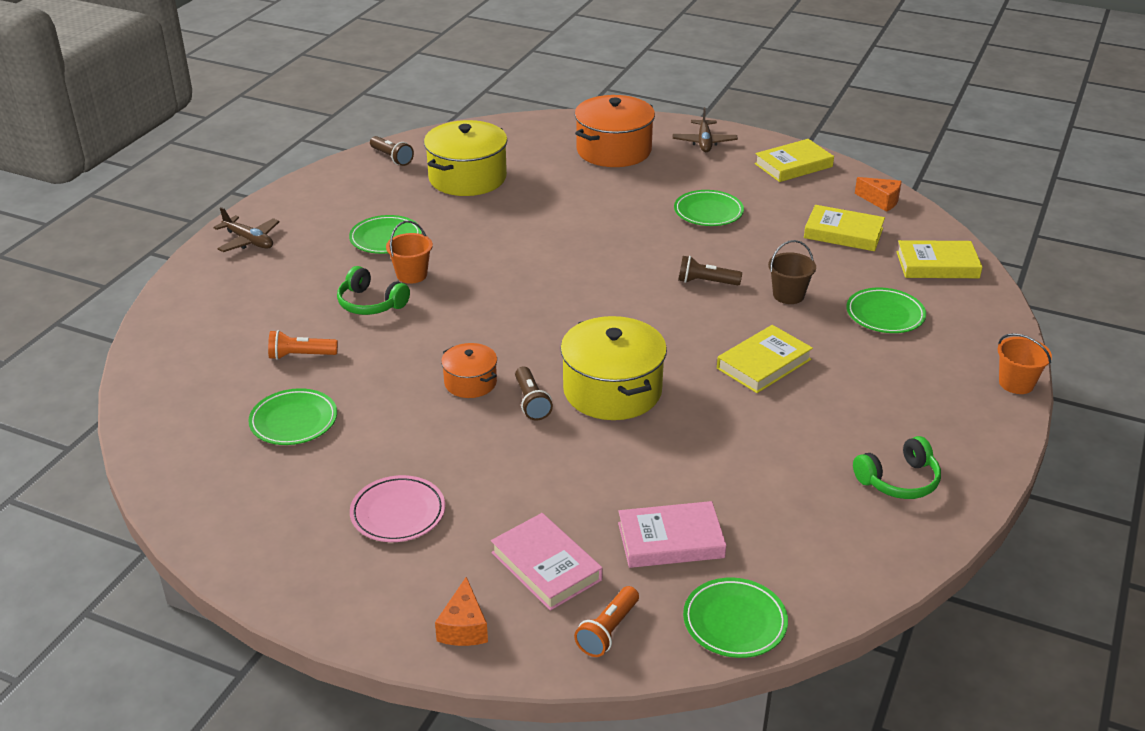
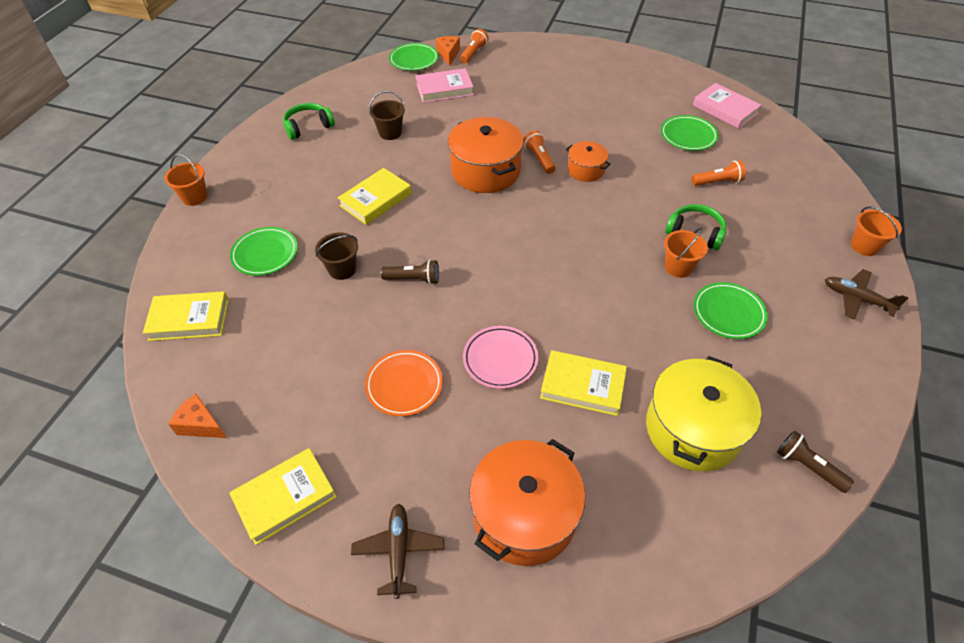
camera: 175 degrees right, 15 degrees up
(190, 280) = (864, 246): none -> orange bucket
(398, 513) = (595, 92): pink plate -> pink plate (500, 359)
(463, 627) = (541, 50): orange cheese -> orange cheese (448, 54)
(531, 402) = (539, 159): brown flashlight -> orange flashlight
(546, 566) = (508, 74): pink book -> pink book (725, 109)
(612, 390) = (485, 171): yellow pot -> orange pot
(708, 212) = (404, 385): green plate -> orange plate
(759, 460) = (390, 133): none -> brown bucket
(843, 233) = (265, 360): yellow book -> yellow book (582, 386)

